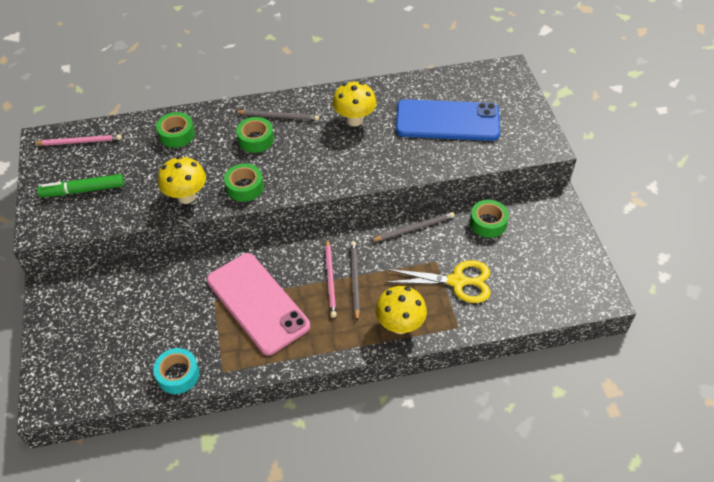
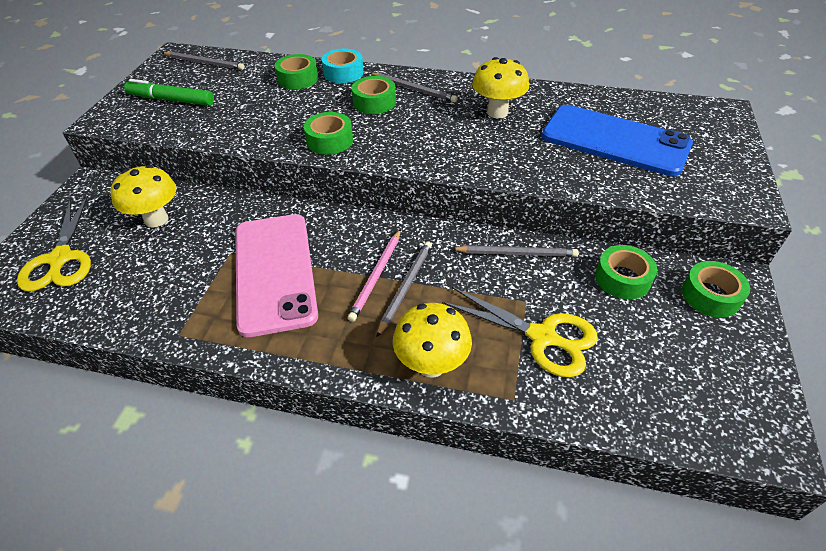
camera: 25 degrees right, 5 degrees down
(79, 142) = (204, 63): pink pencil -> grey pencil
(85, 354) = (61, 259): none -> yellow scissors
(178, 374) = (129, 318): turquoise tape -> turquoise tape (343, 73)
(186, 197) = (262, 132): yellow mushroom -> yellow mushroom (156, 219)
(543, 216) = (710, 295): none -> green tape

